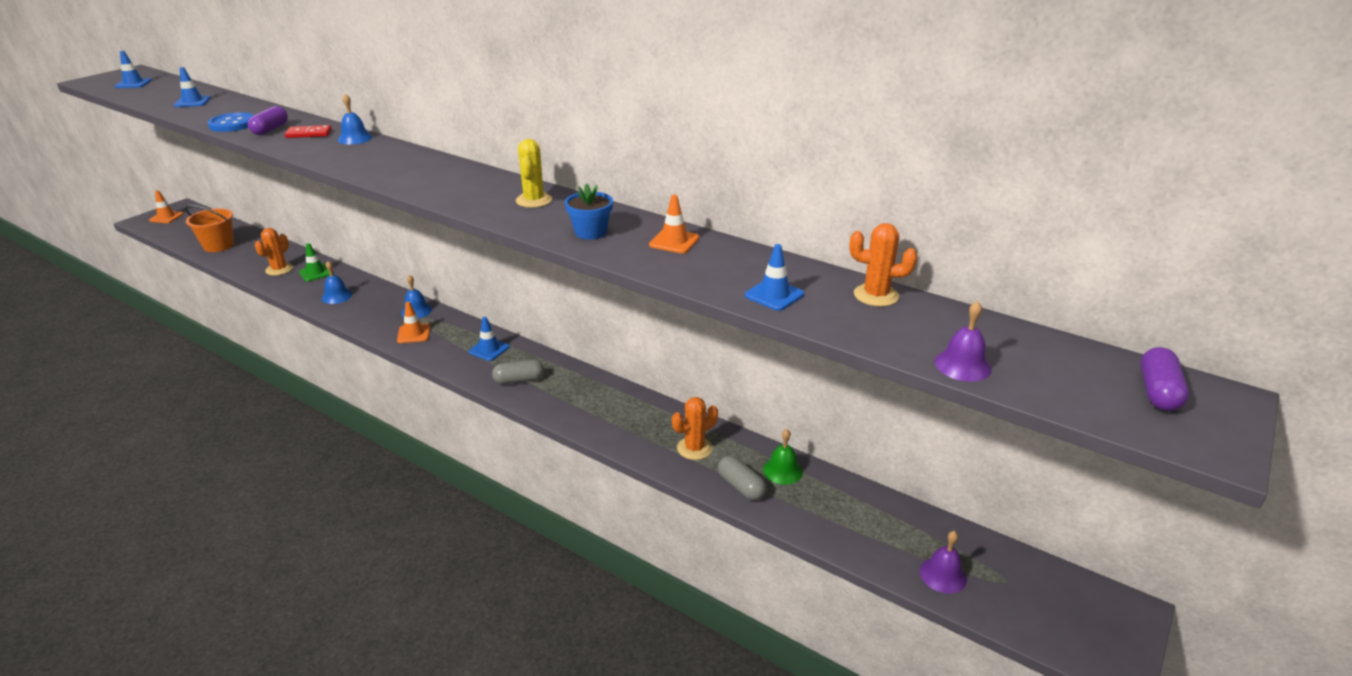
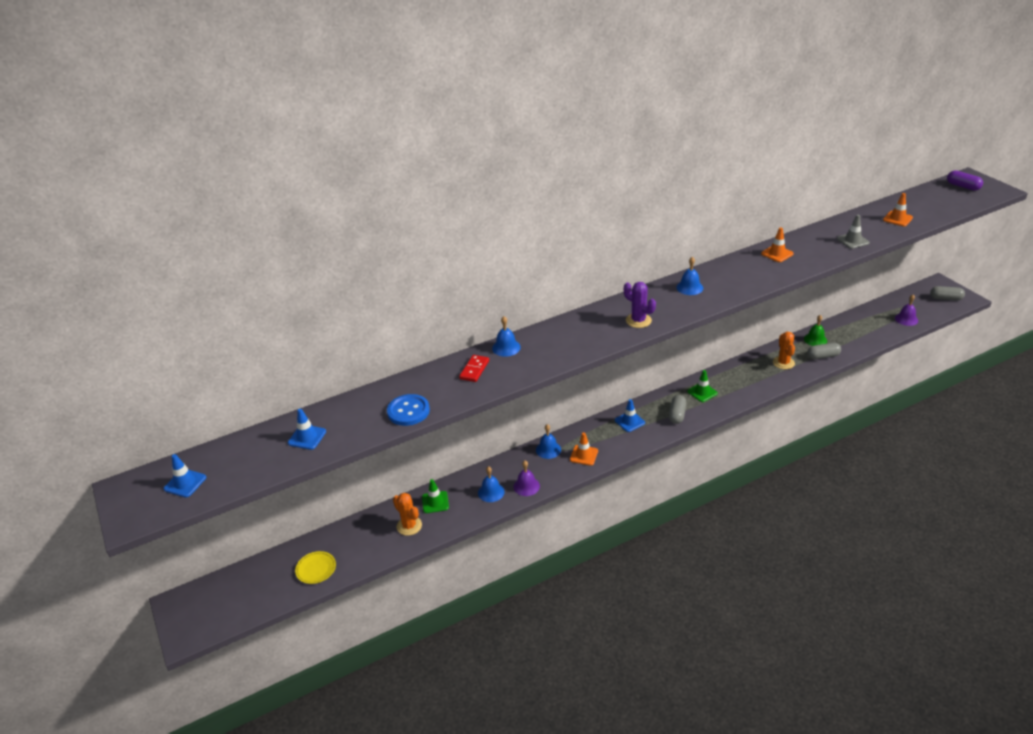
camera: 60 degrees left, 5 degrees up
(166, 217) = (196, 614): orange traffic cone -> orange traffic cone (897, 219)
(218, 245) = (316, 569): orange bucket -> yellow plate
(270, 130) = (445, 390): purple capsule -> none
(435, 185) = (638, 320): none -> purple cactus
(534, 200) = (689, 287): yellow cactus -> blue bell
(578, 390) = (702, 392): none -> green traffic cone
(590, 232) = (750, 276): blue flower pot -> none
(774, 295) = (852, 241): blue traffic cone -> grey traffic cone
(876, 295) = (863, 217): orange cactus -> none
(962, 365) = (932, 216): purple bell -> purple bell (526, 486)
(1078, 627) = (945, 298): none -> grey capsule

